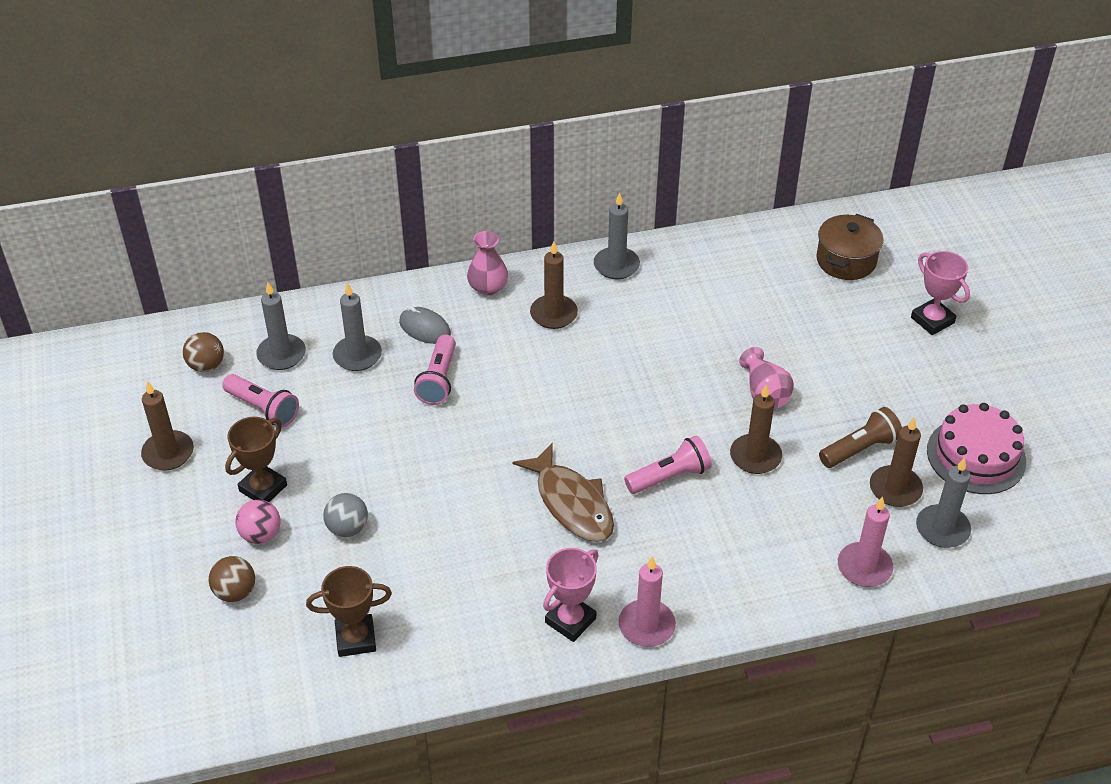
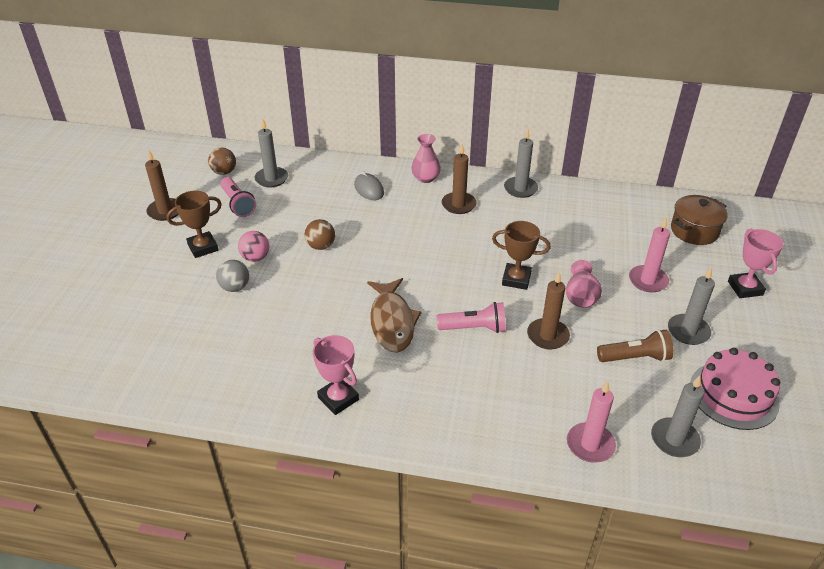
camera: 25 degrees right, 5 degrees down
(235, 592) = (139, 301): brown ball -> brown ball (321, 246)
(261, 535) = (180, 273): pink ball -> pink ball (255, 257)
(356, 638) = (188, 356): brown trophy -> brown trophy (516, 279)
(357, 355) = (316, 192): grey candle -> grey candle (688, 331)
(438, 380) = (356, 220): pink flashlight -> none
(570, 620) = (338, 398): pink trophy -> pink trophy turned 75 degrees clockwise
(646, 625) = (390, 423): pink candle -> pink candle (648, 281)
(895, 488) = (649, 395): brown candle -> none

